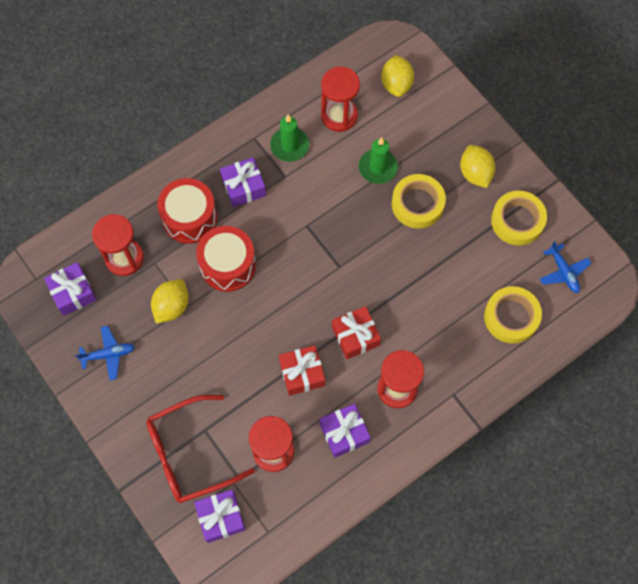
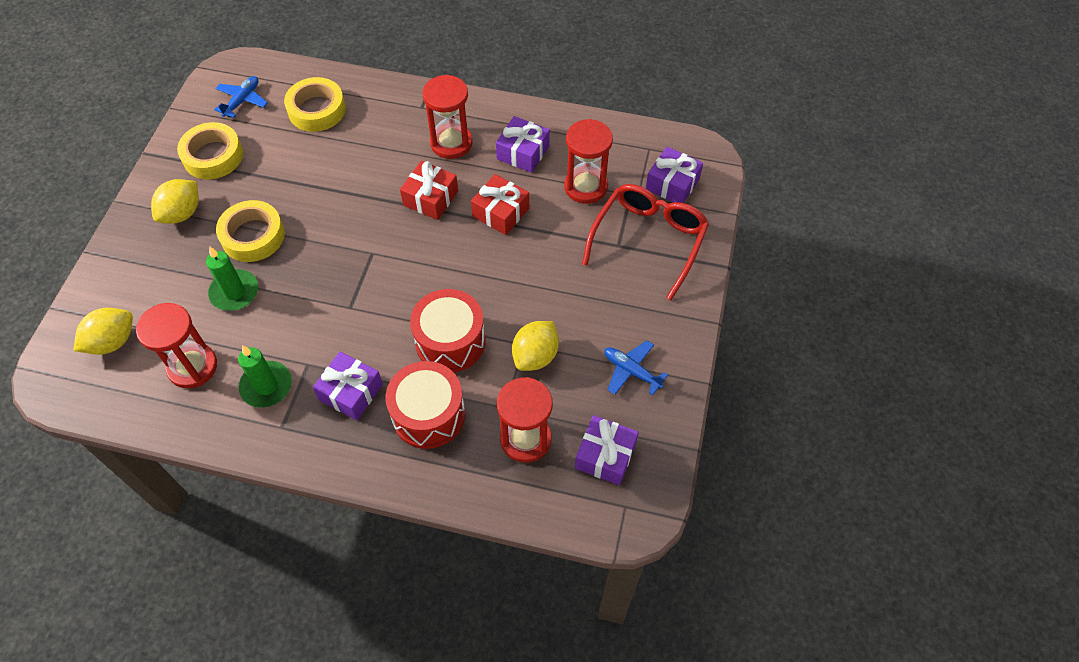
camera: 130 degrees left, 10 degrees down
(172, 306) = (535, 356): yellow lemon -> yellow lemon turned 45 degrees counterclockwise
(189, 454) = (648, 240): red glasses -> red glasses turned 90 degrees counterclockwise

